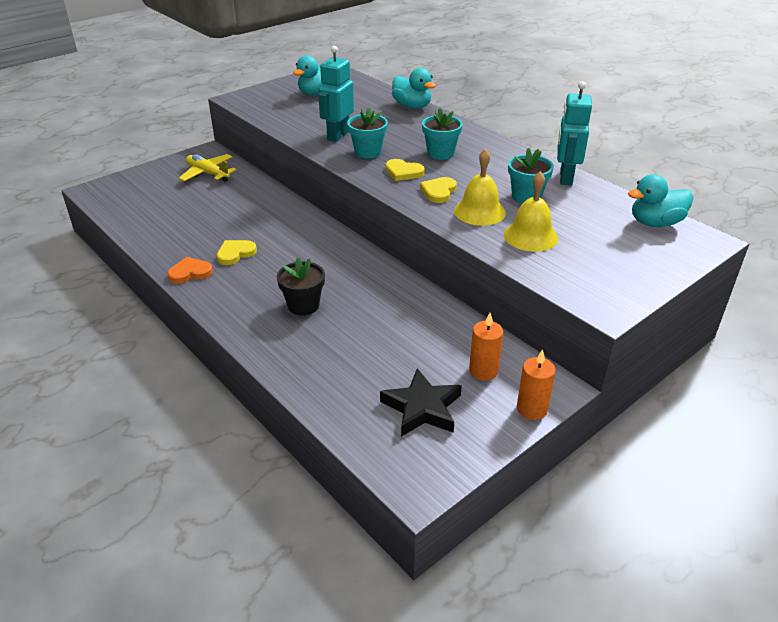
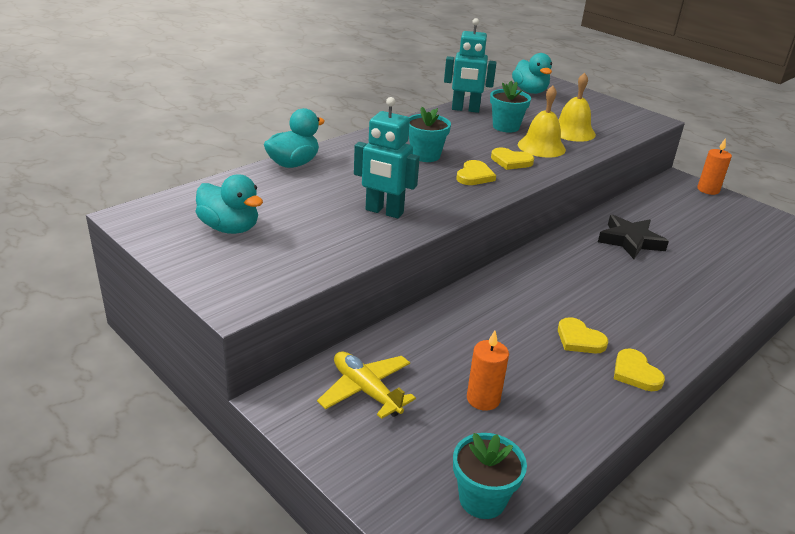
camera: 95 degrees left, 5 degrees down
(190, 272) = (635, 373): orange heart -> yellow heart
(208, 174) = (366, 391): yellow plane -> yellow plane turned 105 degrees clockwise
(303, 305) = (651, 285): black flower pot -> none
(368, 152) = (429, 193): turquoise flower pot -> turquoise flower pot (482, 499)
(422, 408) = (740, 229): black star -> black star (630, 241)
(483, 371) = (681, 203): orange candle -> orange candle (483, 399)

